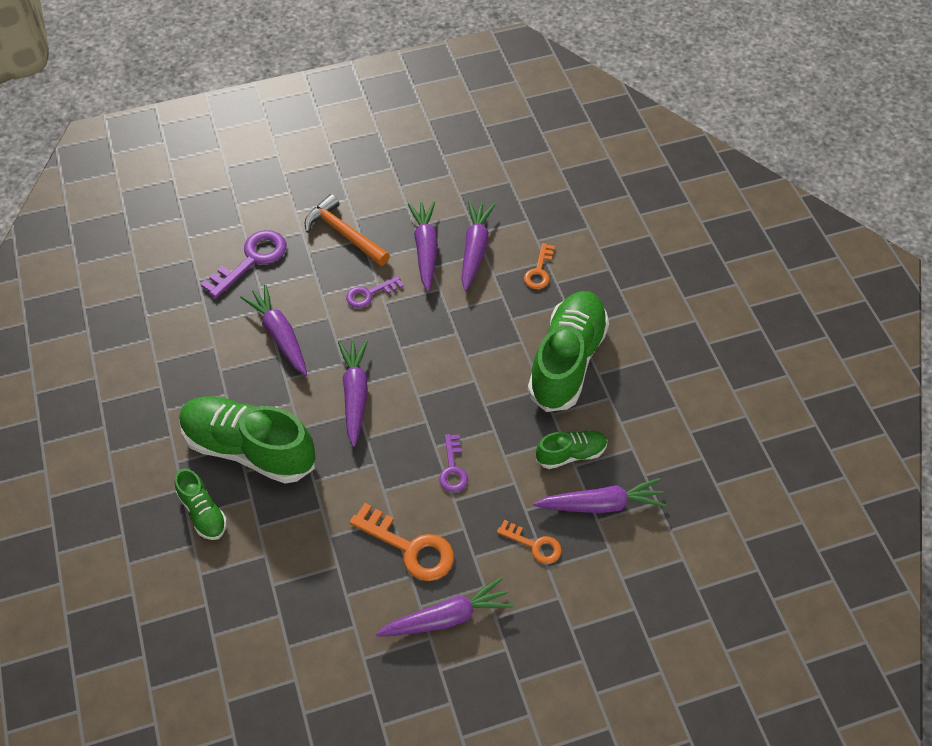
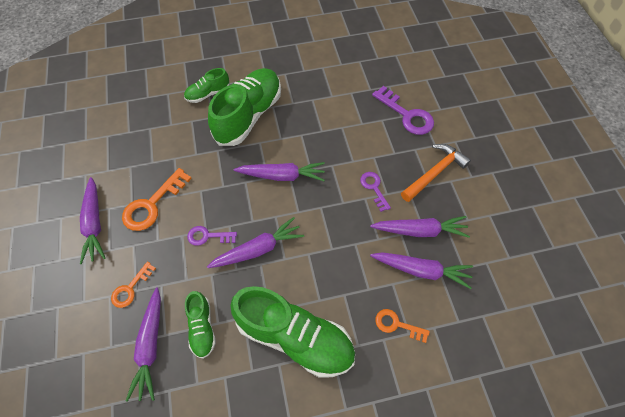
camera: 95 degrees right, 5 degrees up
(280, 335) = (338, 131): purple carrot -> purple carrot (258, 249)

